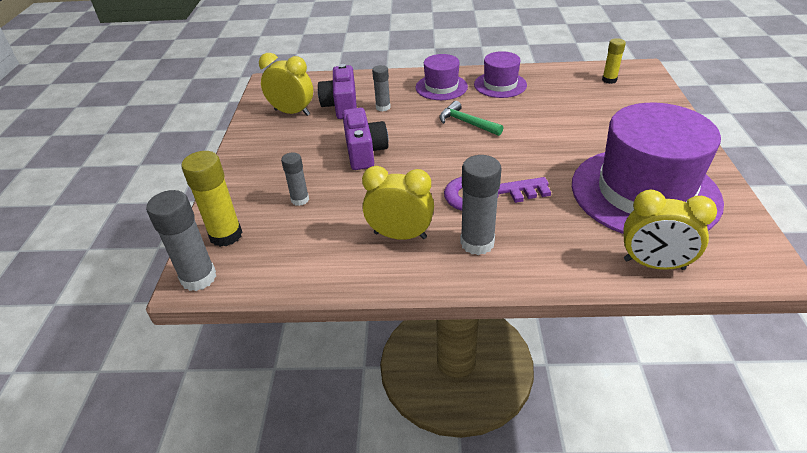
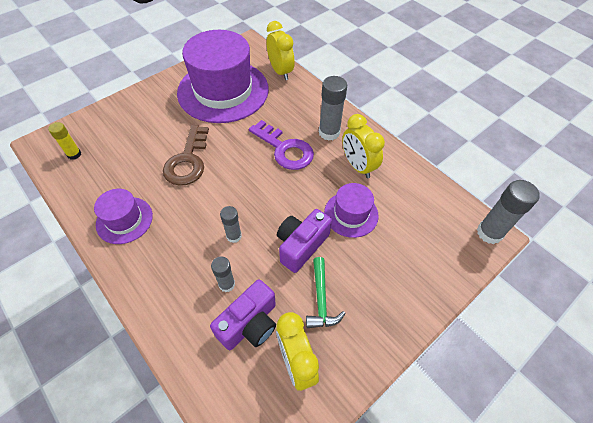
camera: 135 degrees left, 15 degrees up
(226, 235) = (454, 252): yellow glue stick -> none
(300, 200) = (385, 241): grey glue stick -> grey glue stick (234, 236)
(441, 87) = (156, 262): purple hat -> purple hat (351, 214)
(467, 123) = (208, 206): green hammer -> green hammer (321, 299)
(537, 130) = (188, 161): none -> brown key

